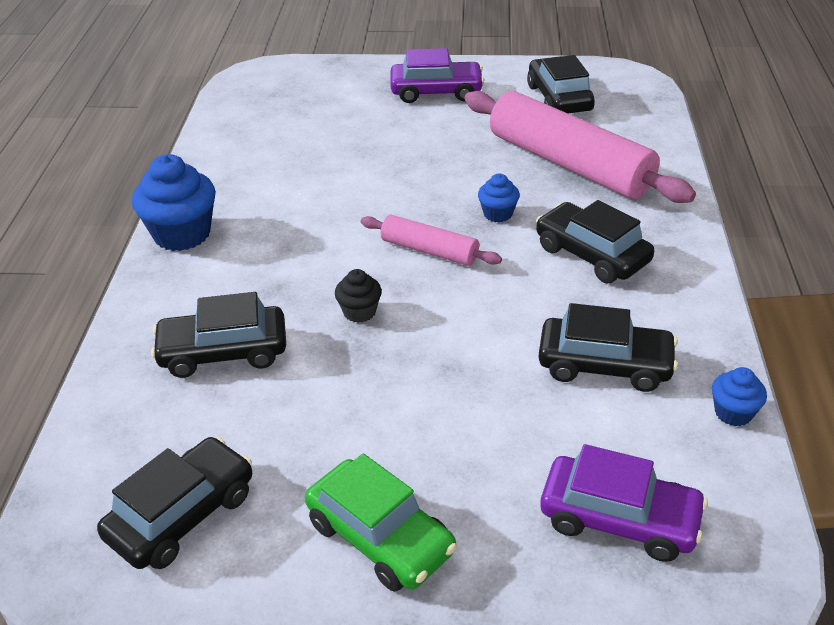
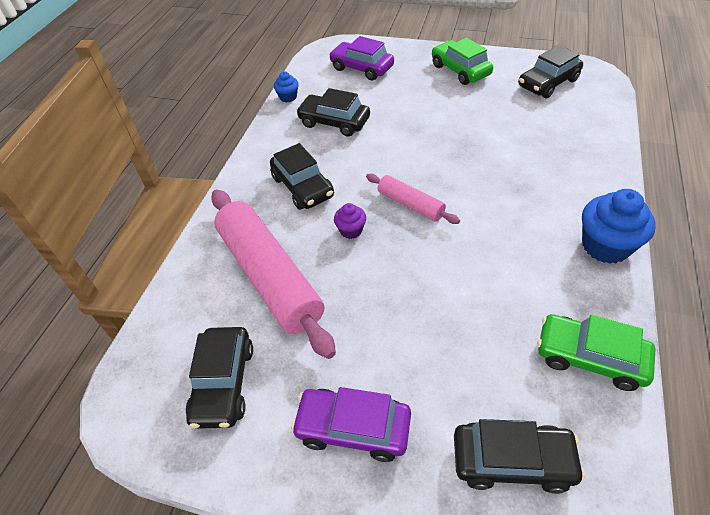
camera: 165 degrees left, 10 degrees up
(223, 352) = (546, 150): black car -> black car (512, 461)
(233, 148) = (590, 357): none -> green car
(359, 312) = (463, 165): black cupcake -> none
(497, 214) = (351, 230): blue cupcake -> purple cupcake

